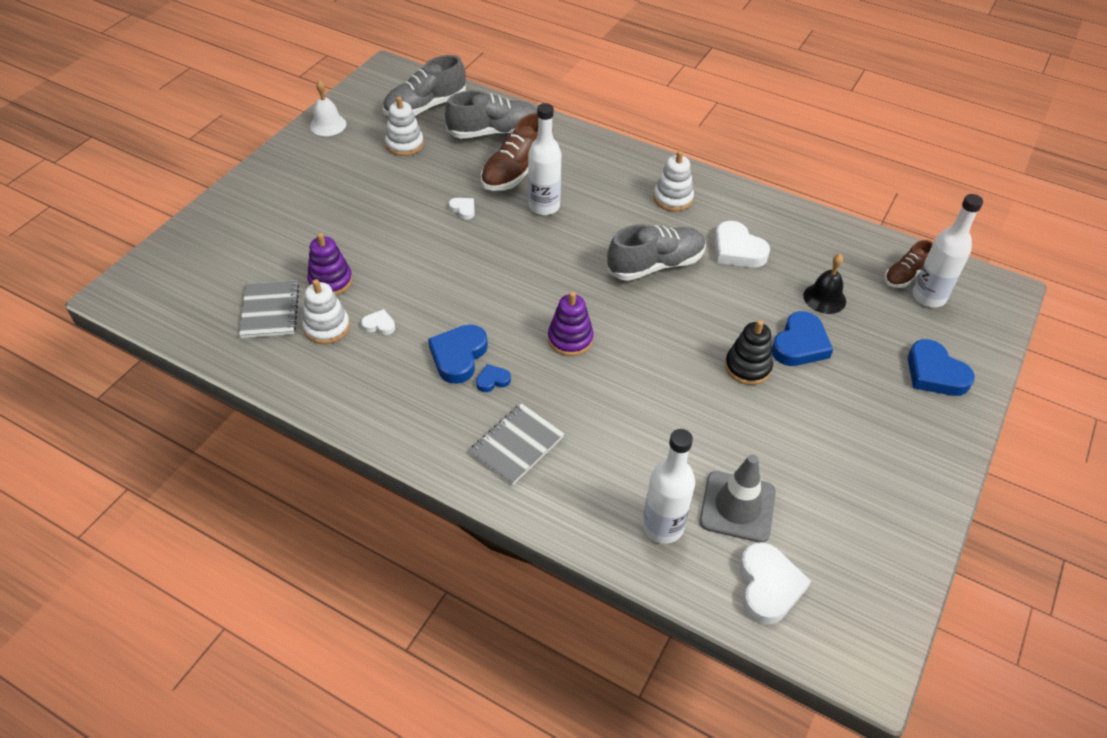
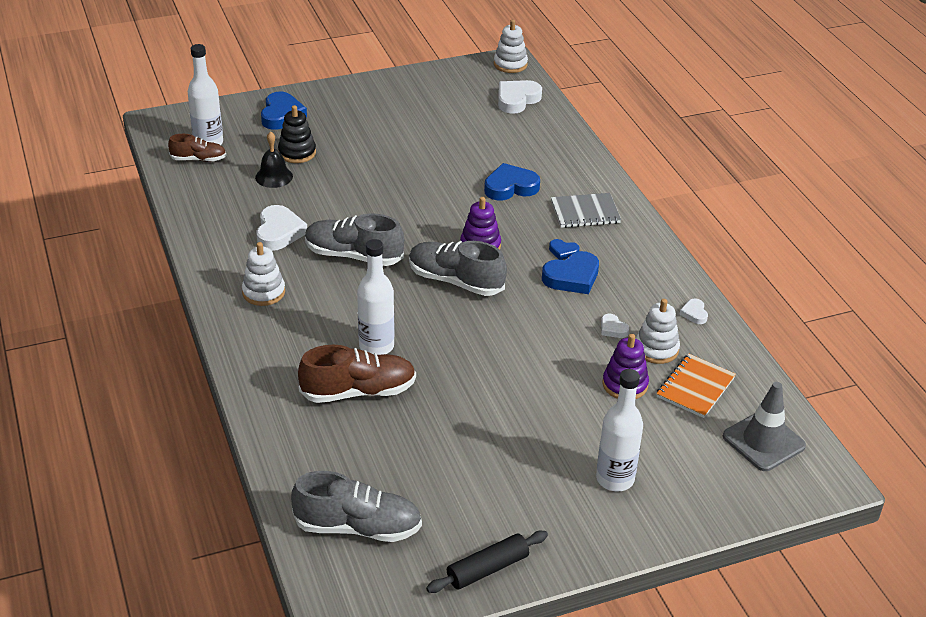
camera: 140 degrees left, 10 degrees down
(270, 311) = (695, 387): grey notebook -> orange notebook
(328, 125) = (487, 569): white bell -> black rolling pin
(404, 144) = (430, 489): white stacking toy -> white stacking toy (510, 64)
(463, 209) = (448, 384): white heart -> white heart (694, 313)
(494, 132) = (326, 448): grey shoe -> grey shoe (455, 281)
(663, 526) = (542, 141): white bottle -> white bottle (615, 479)
(737, 507) = (489, 128): grey traffic cone -> grey traffic cone (763, 441)
(747, 367) = (386, 173): black stacking toy -> black stacking toy (297, 153)
(800, 344) = (334, 165): blue heart -> blue heart (510, 187)

